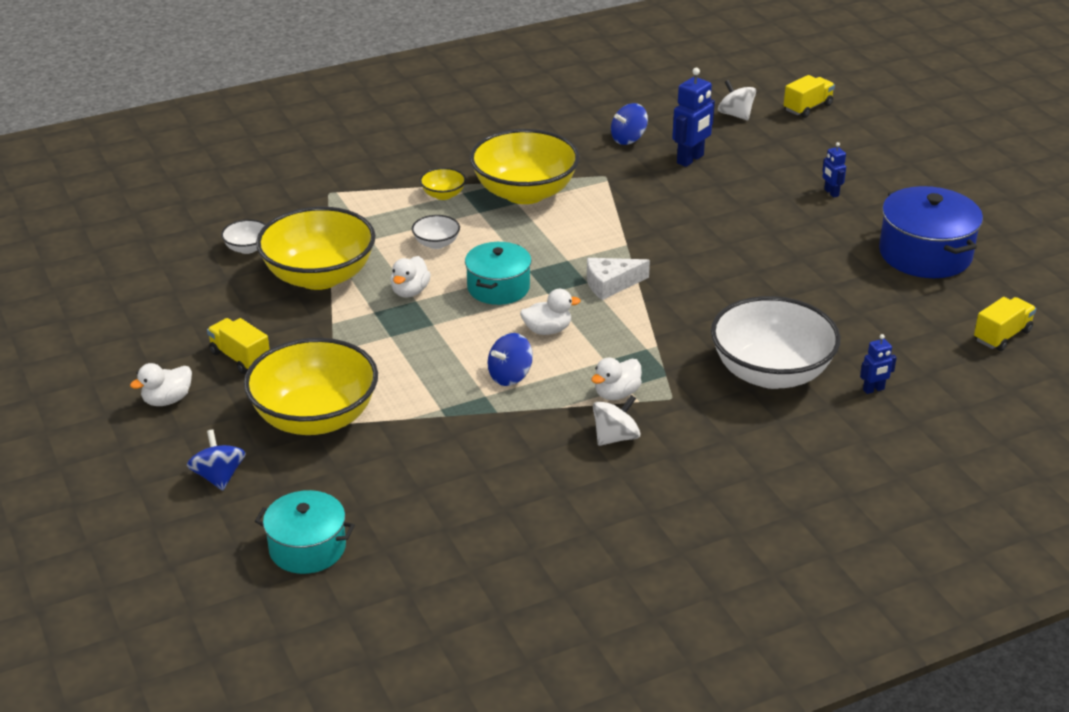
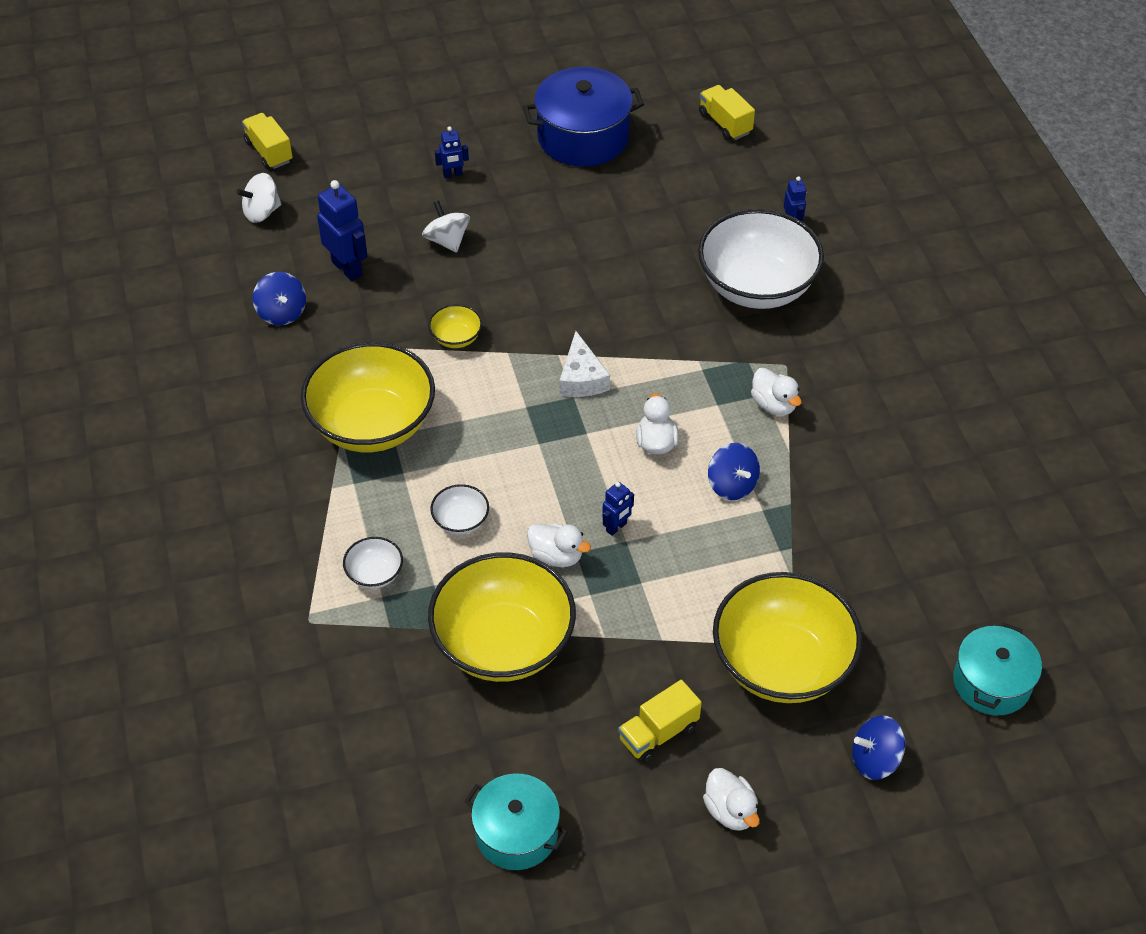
camera: 80 degrees left, 15 degrees up
(247, 248) = (419, 718): white bowl -> white bowl (375, 574)
(443, 195) = (353, 503): yellow bowl -> yellow bowl (456, 338)
(447, 318) = (616, 527): none -> blue robot
(498, 287) = (566, 474): turquoise pot -> turquoise pot (516, 833)
(615, 437) = (842, 417): white spinning top -> white spinning top (447, 241)

